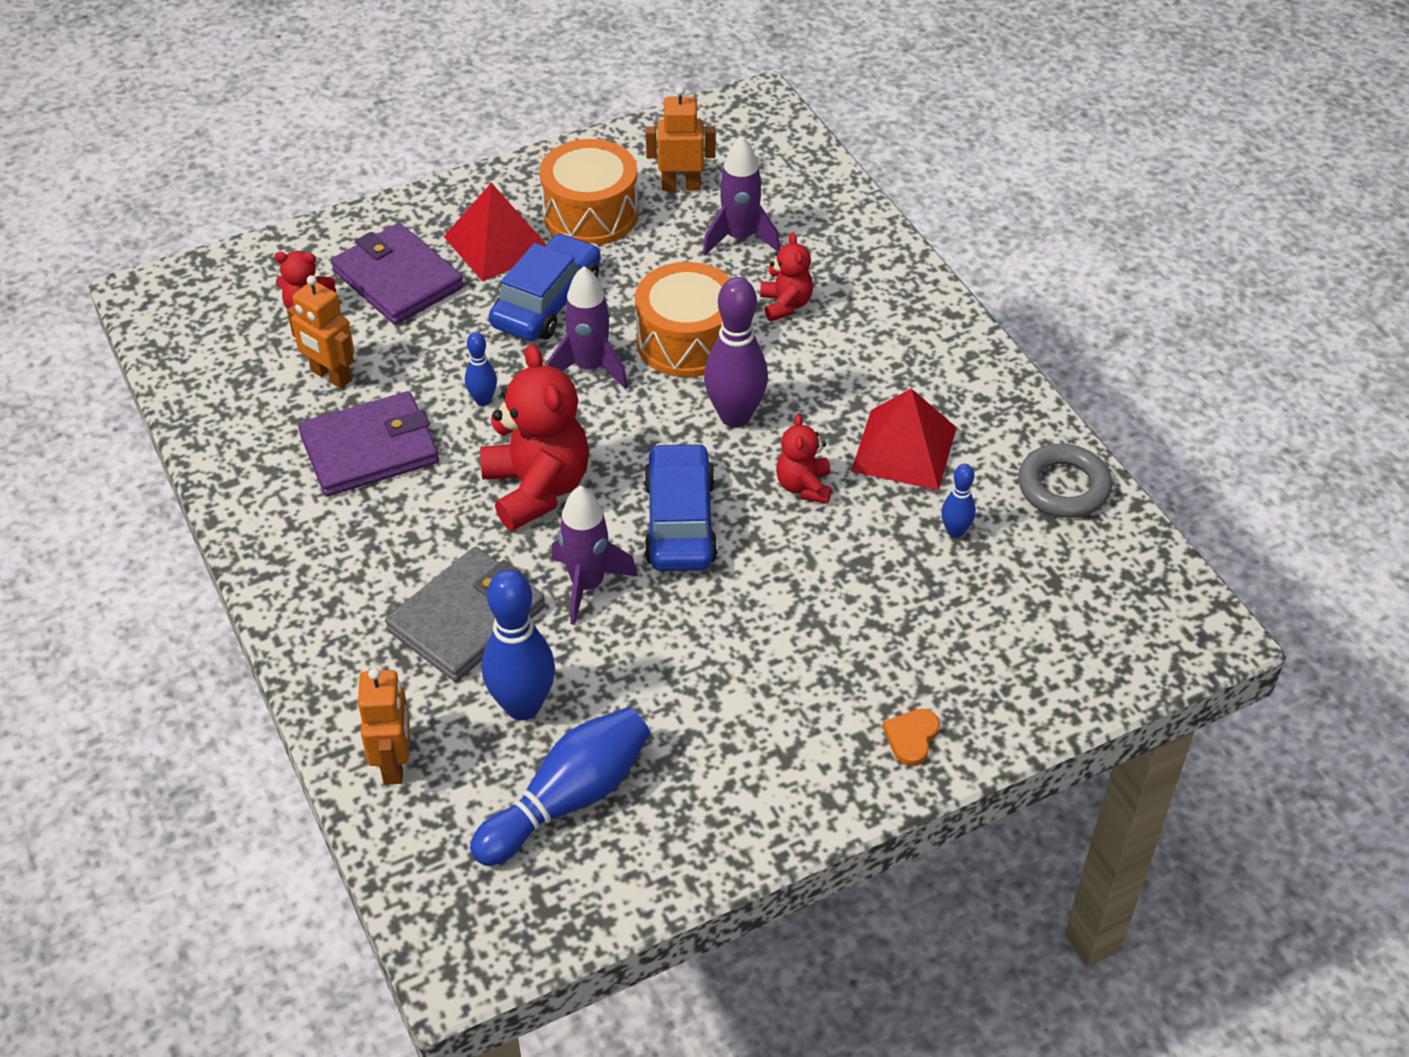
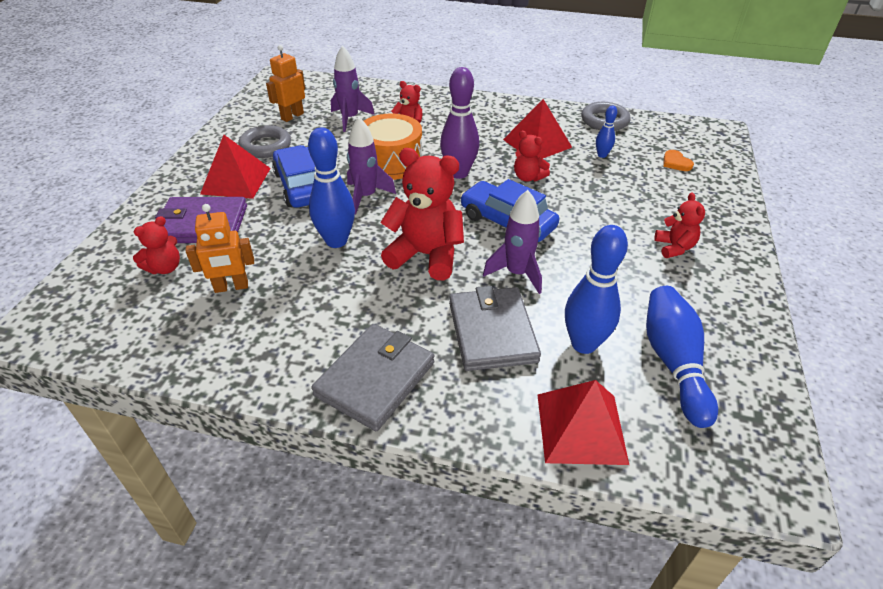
camera: 50 degrees left, 5 degrees down
(314, 569) = (375, 378): none -> grey wallet
(370, 449) = (311, 301): purple wallet -> none
(394, 763) = (581, 428): orange robot -> red pyramid
(483, 400) = (336, 241): blue bowling pin -> blue bowling pin, size x1.96
(590, 214) = (266, 146): orange drum -> grey ring
(802, 709) = (674, 247): none -> red teddy bear
(911, 737) = (720, 225): orange heart -> orange heart (676, 163)

